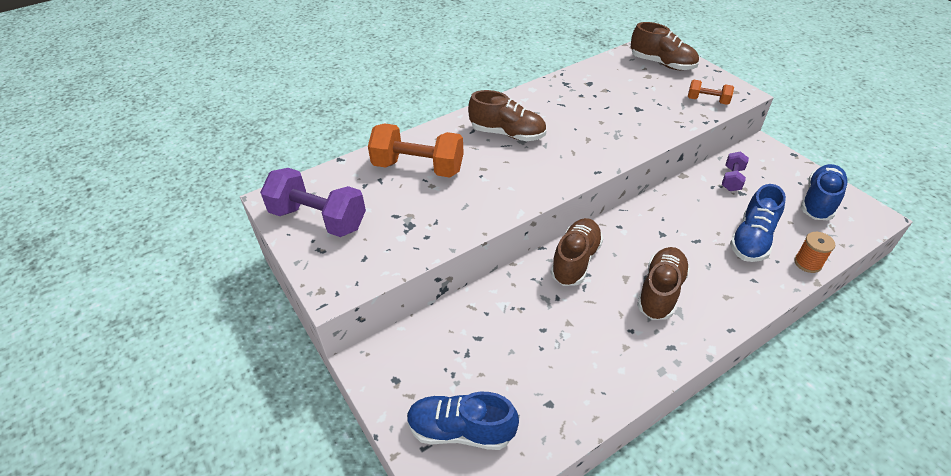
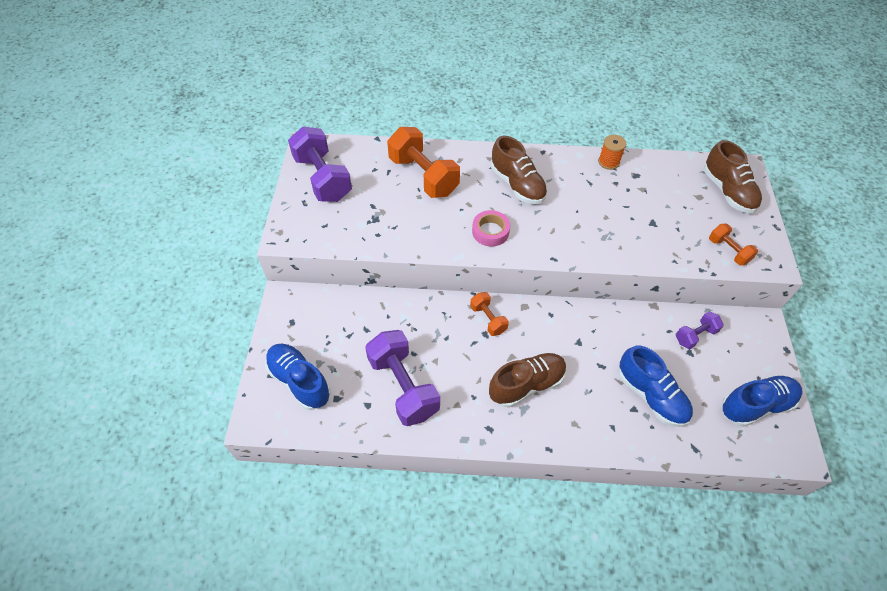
camera: 35 degrees right, 10 degrees up
(525, 179) = (490, 231): none -> pink tape
(564, 364) = (403, 386): none -> purple dumbbell
(575, 260) = (488, 319): brown shoe -> orange dumbbell
(752, 239) = (651, 395): blue shoe -> blue shoe turned 105 degrees counterclockwise
(807, 263) = (677, 446): orange spool -> orange spool (608, 162)

